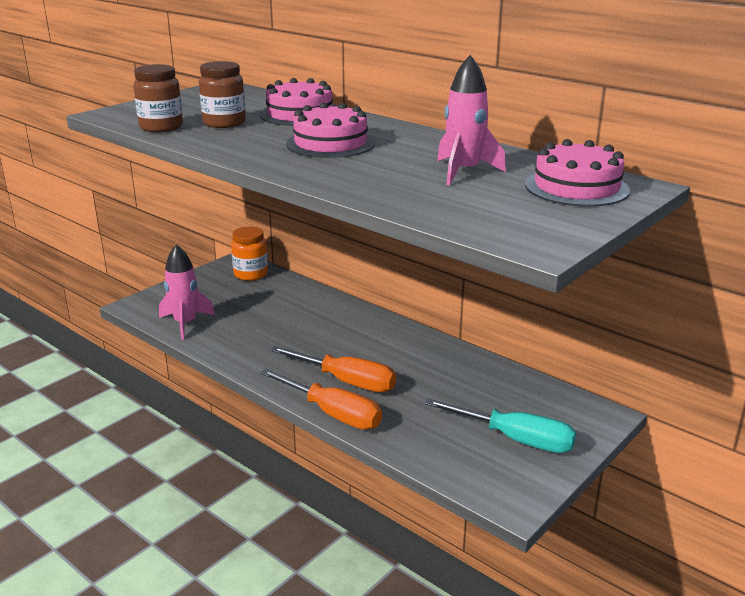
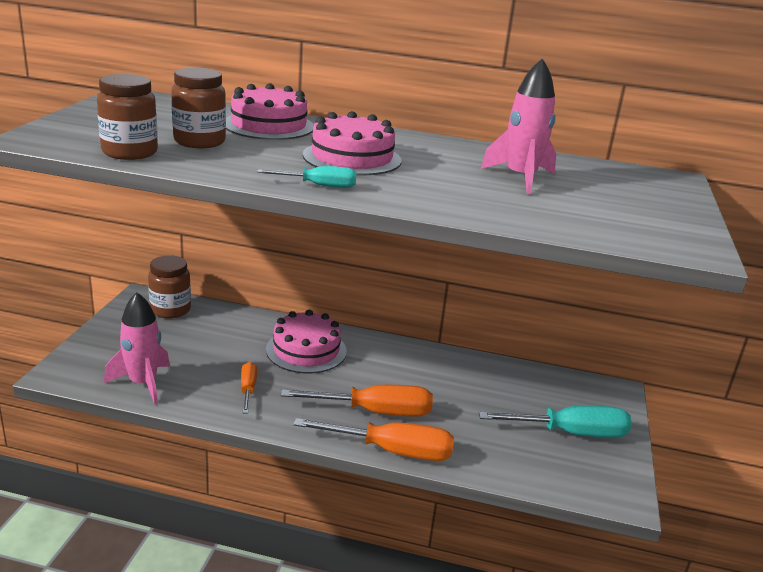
camera: 30 degrees left, 0 degrees up
(251, 274) = (170, 310): orange jar -> brown jar
(259, 343) = (248, 389): none -> orange screwdriver
(268, 162) = (320, 186): none -> turquoise screwdriver
(576, 187) = (631, 184): pink cake -> pink cake (306, 350)

